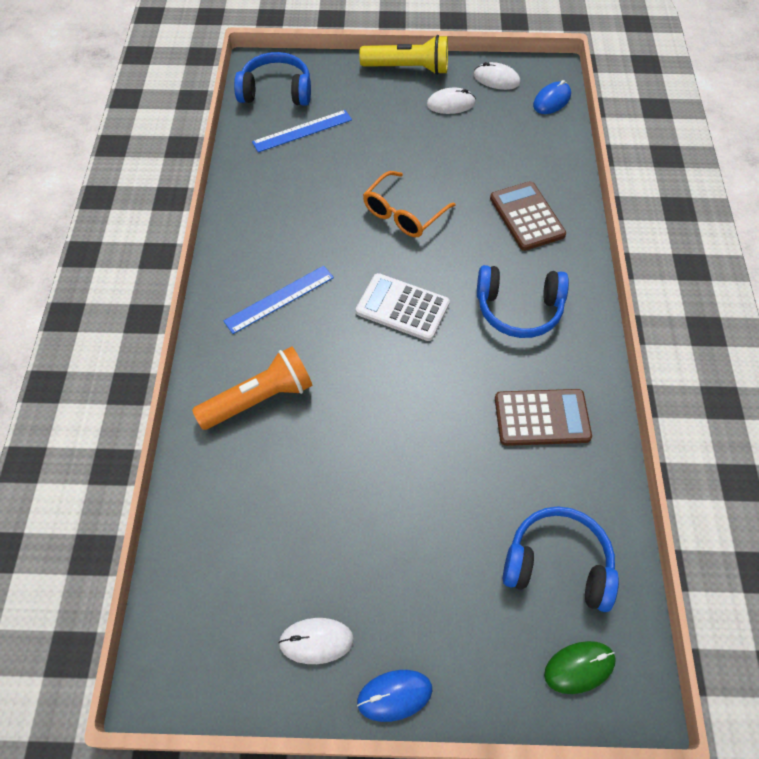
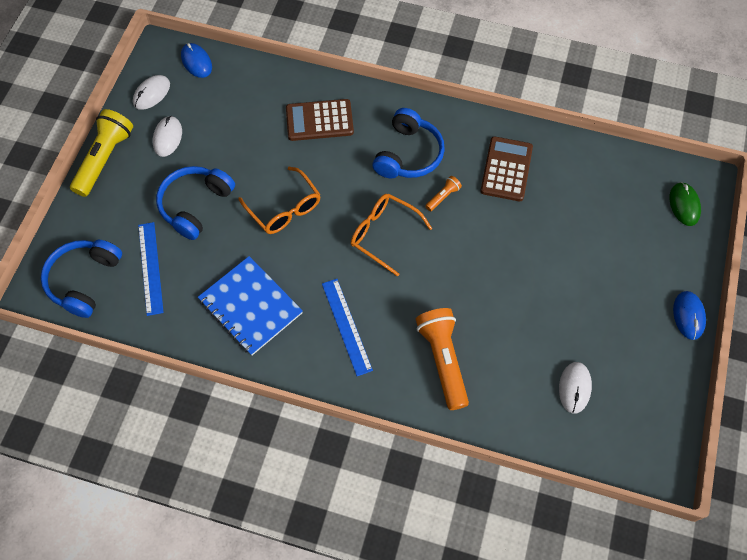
camera: 75 degrees left, 5 degrees up
(281, 214) = (250, 306): none -> blue notebook
(316, 641) = (646, 357): white mouse -> white mouse (574, 388)
(402, 307) = (383, 234): white calculator -> orange glasses
(474, 356) = (443, 197): none -> orange flashlight
(557, 564) = (616, 195): blue headphones -> blue headphones (195, 205)

